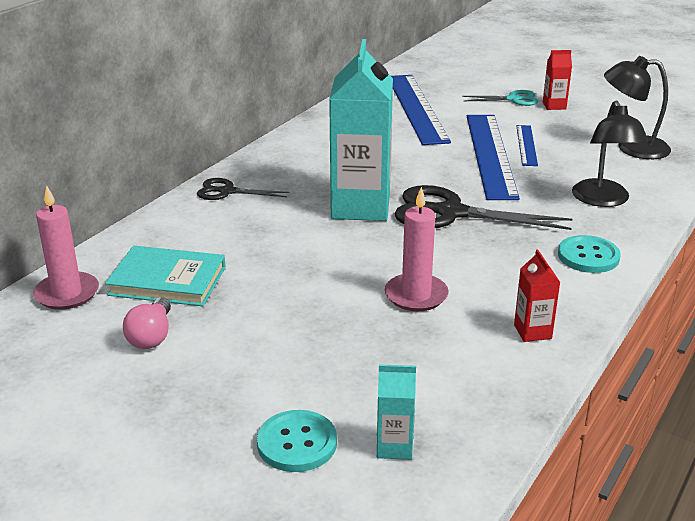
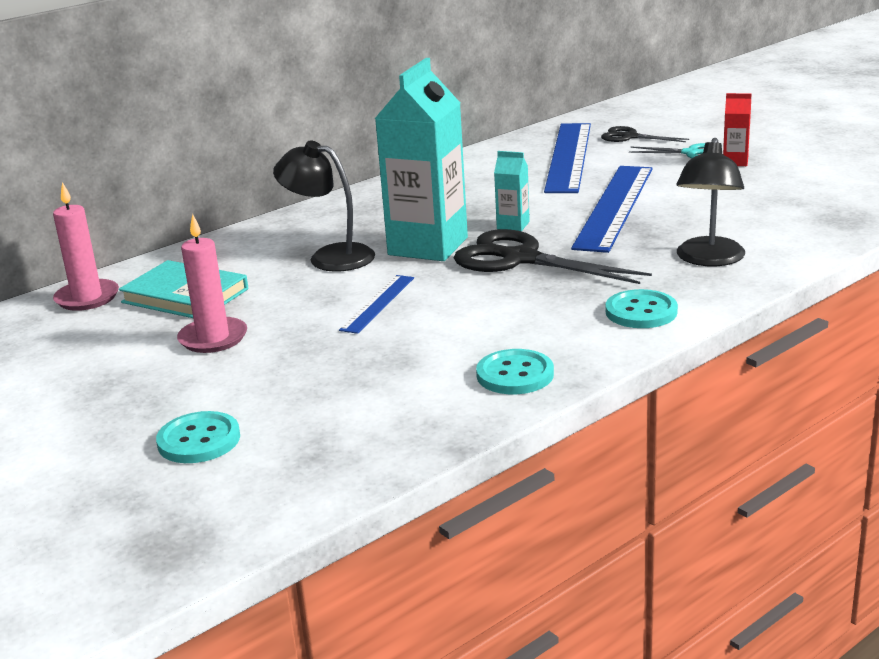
camera: 20 degrees right, 5 degrees down
(151, 336) = (135, 339): pink light bulb -> none
(227, 191) = (303, 223): black scissors -> black scissors (630, 137)
(394, 447) = (288, 455): turquoise carton -> turquoise carton (513, 225)
(416, 295) = (418, 330): pink candle -> pink candle (213, 338)
(526, 145) = (665, 200): blue ruler -> blue ruler (378, 303)
(532, 332) = (515, 375): red carton -> turquoise button
(632, 148) = (793, 210): black lamp -> black lamp (330, 256)

